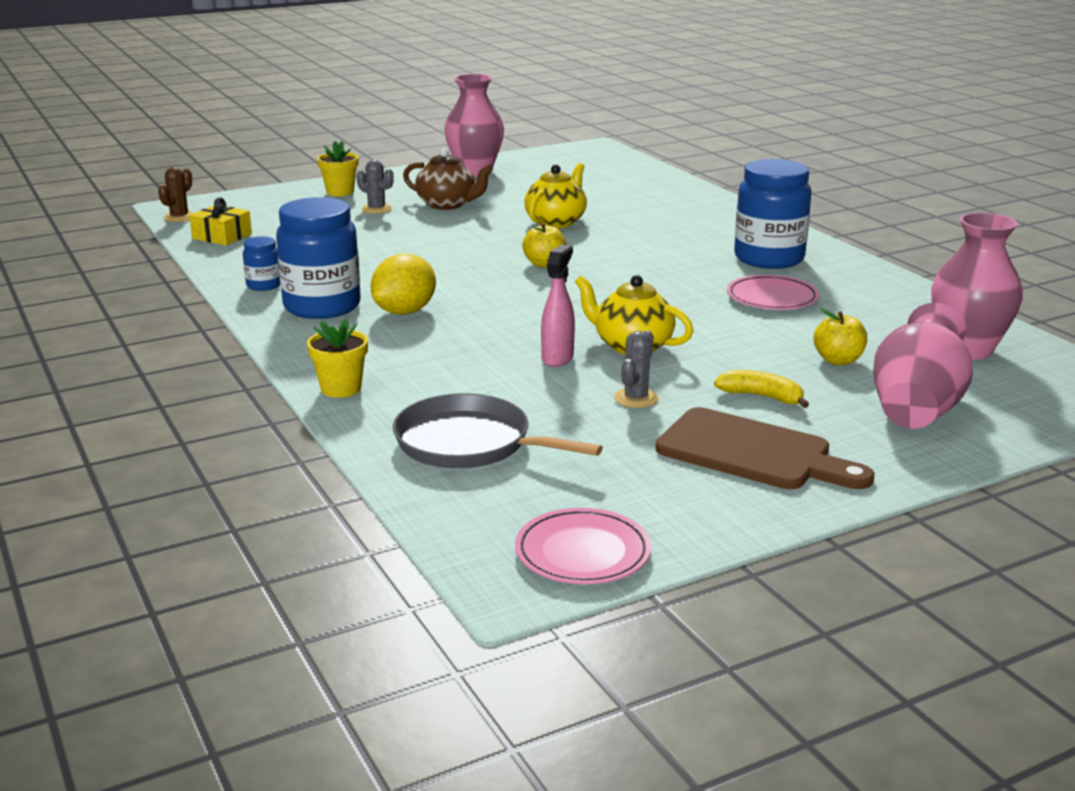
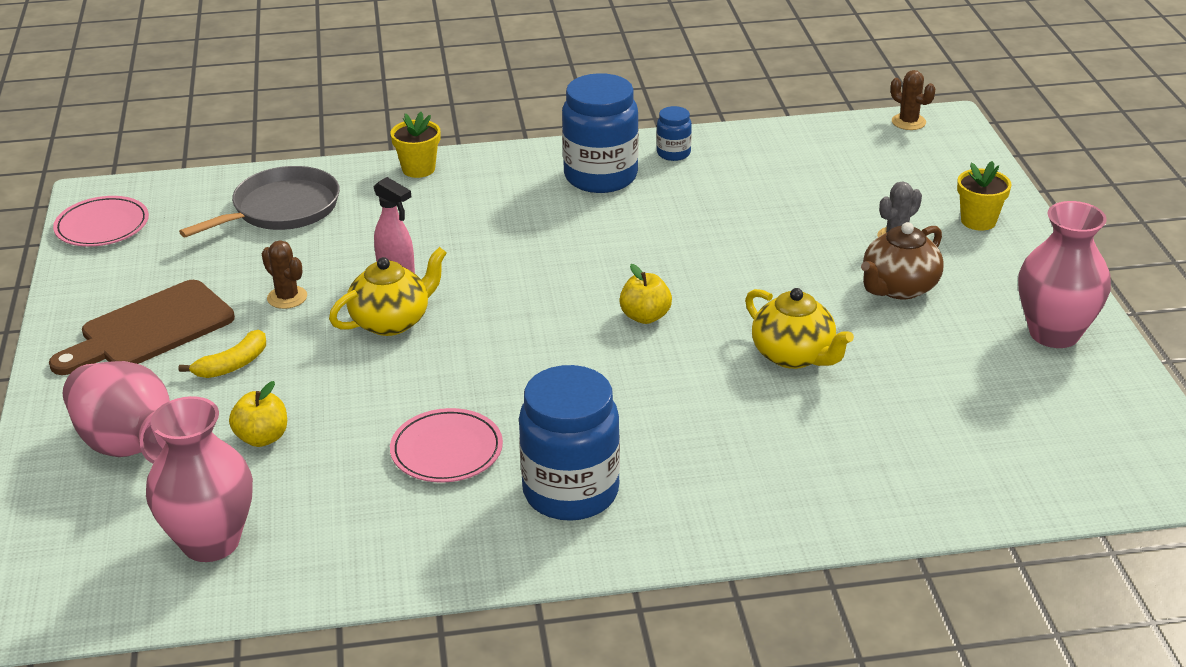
camera: 110 degrees right, 10 degrees up
(222, 236) = (833, 141): yellow gift -> none
(405, 312) = (560, 215): yellow lemon -> none
(636, 398) = (287, 297): grey cactus -> brown cactus

